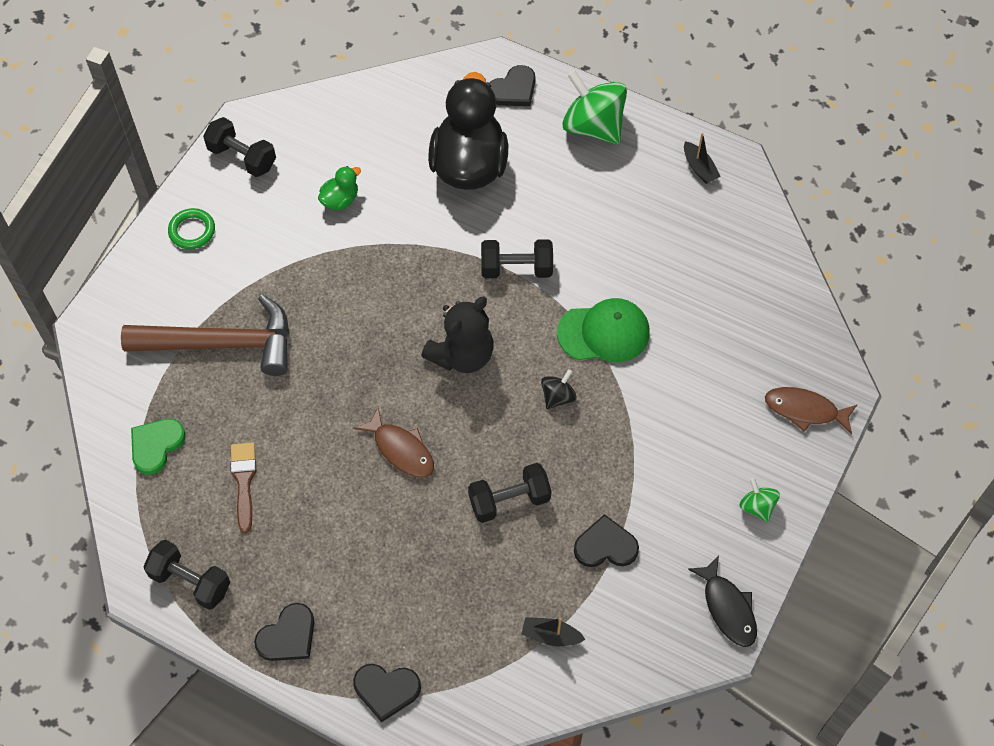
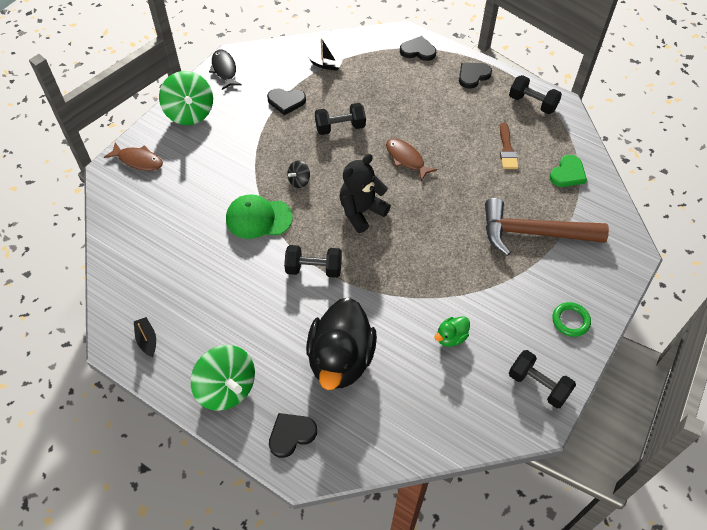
camera: 175 degrees left, 5 degrees down
(757, 506) = (190, 113): green spinning top -> green spinning top, size x2.05

